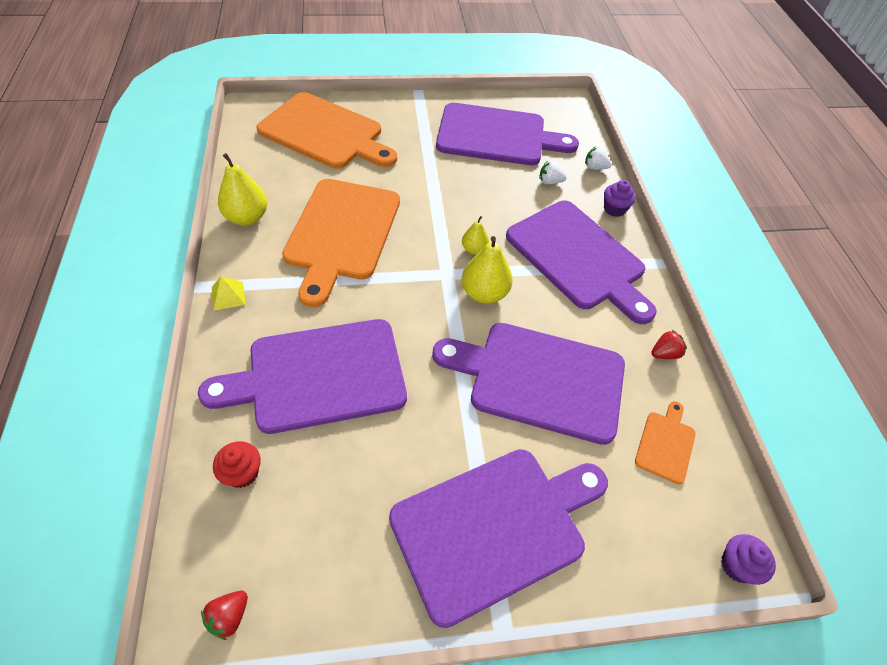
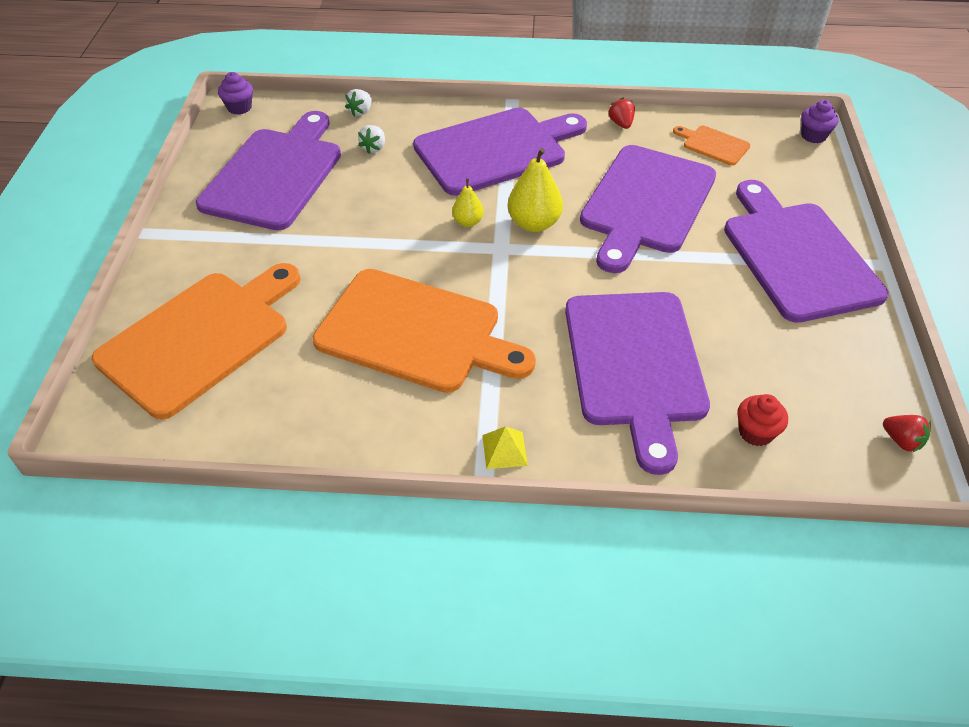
camera: 75 degrees left, 5 degrees down
(247, 217) = (360, 431): yellow pear -> none
(614, 209) = (430, 112): purple cupcake -> purple cupcake (239, 107)

